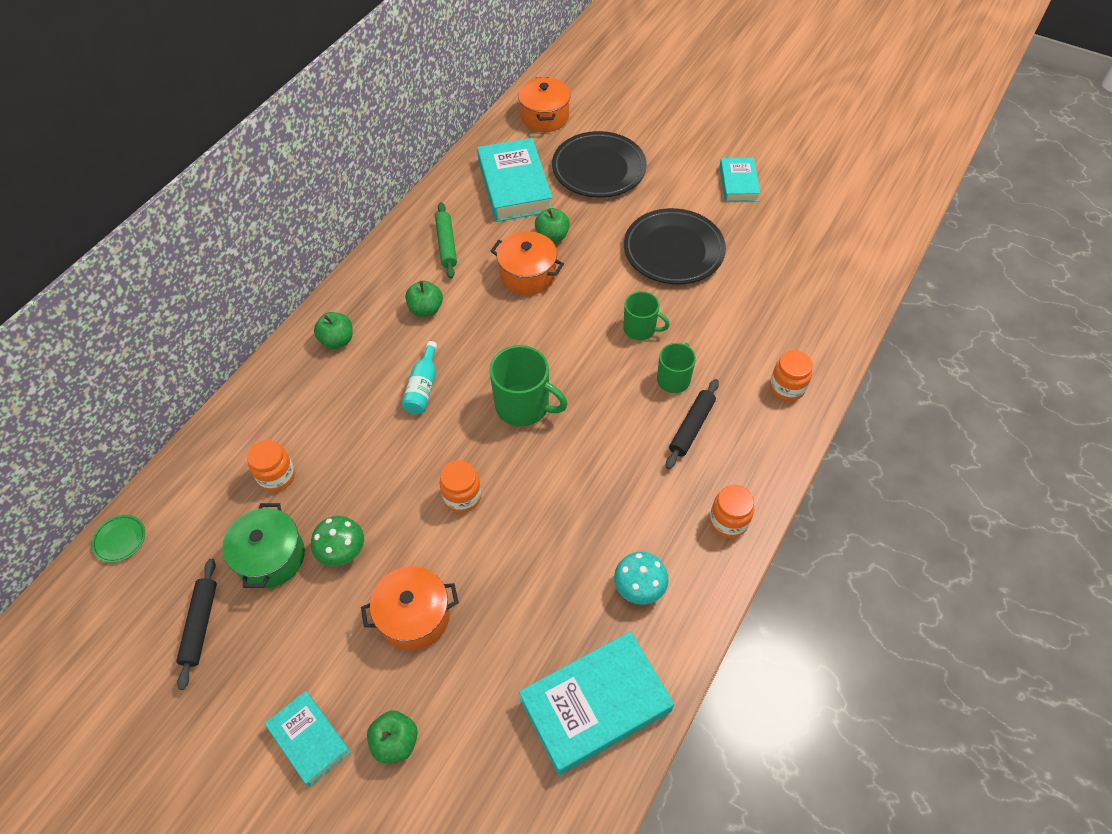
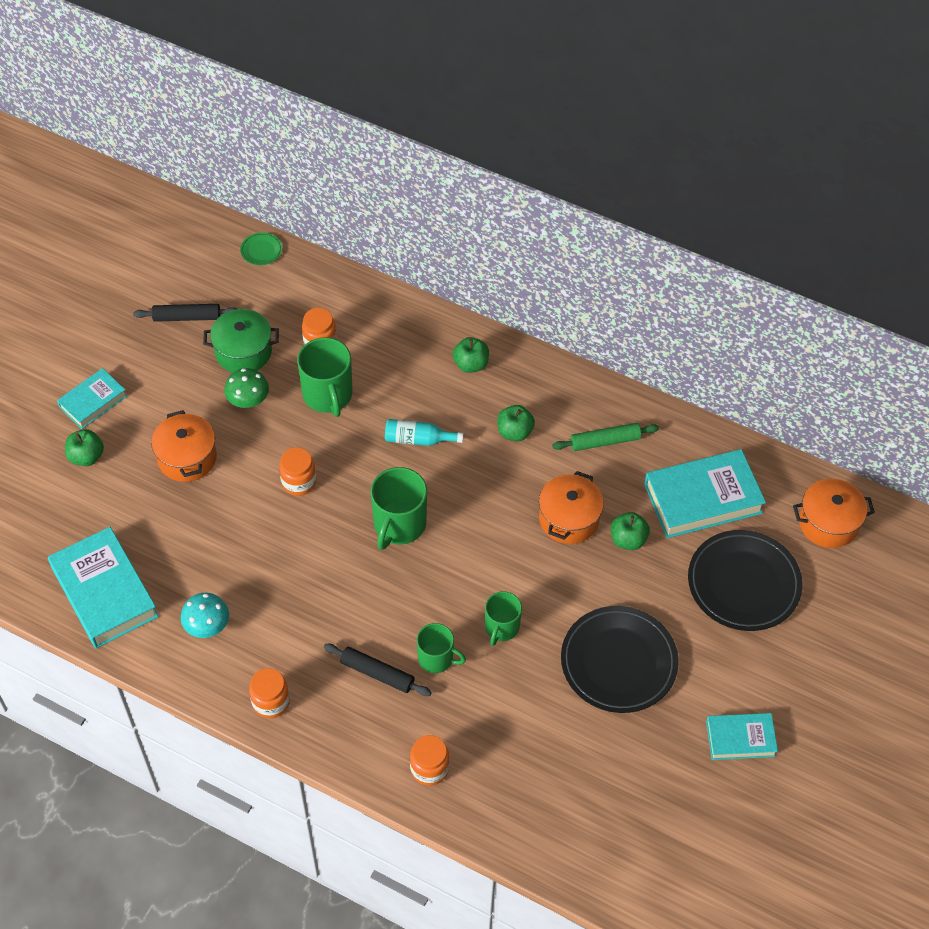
camera: 85 degrees right, 0 degrees up
(351, 469) = (328, 395): none -> green mug

